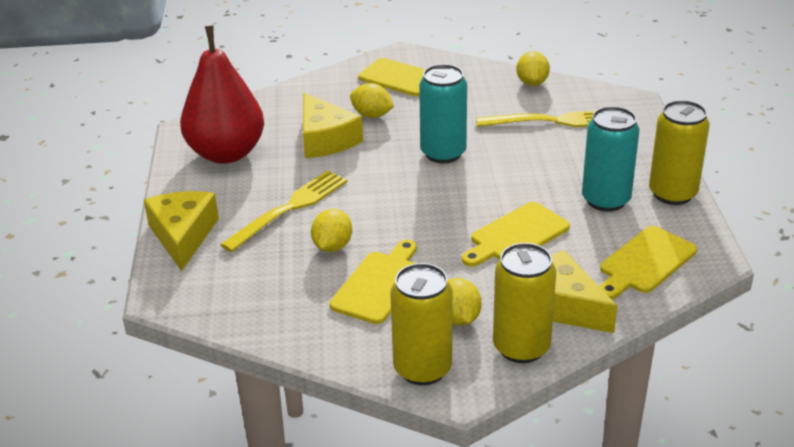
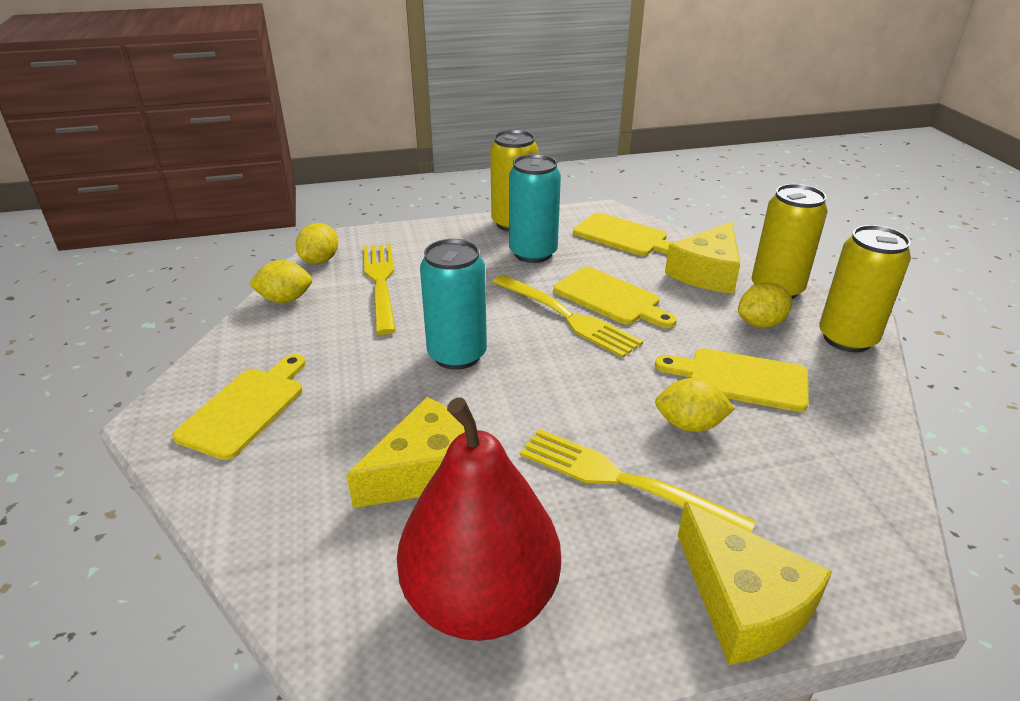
camera: 100 degrees left, 0 degrees up
(183, 236) = (743, 602): yellow cheese -> yellow cheese turned 105 degrees counterclockwise
(372, 115) = (355, 429): yellow lemon -> yellow lemon (320, 260)
(488, 208) = (567, 317): none -> yellow fork

